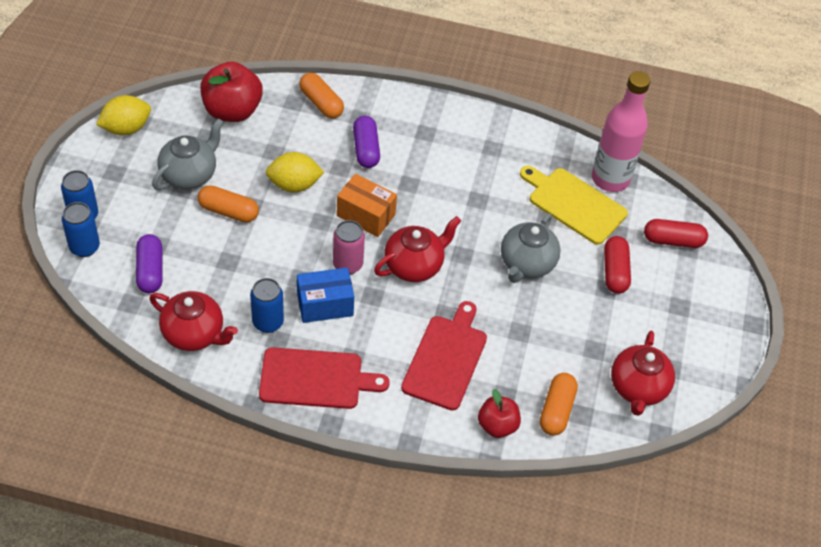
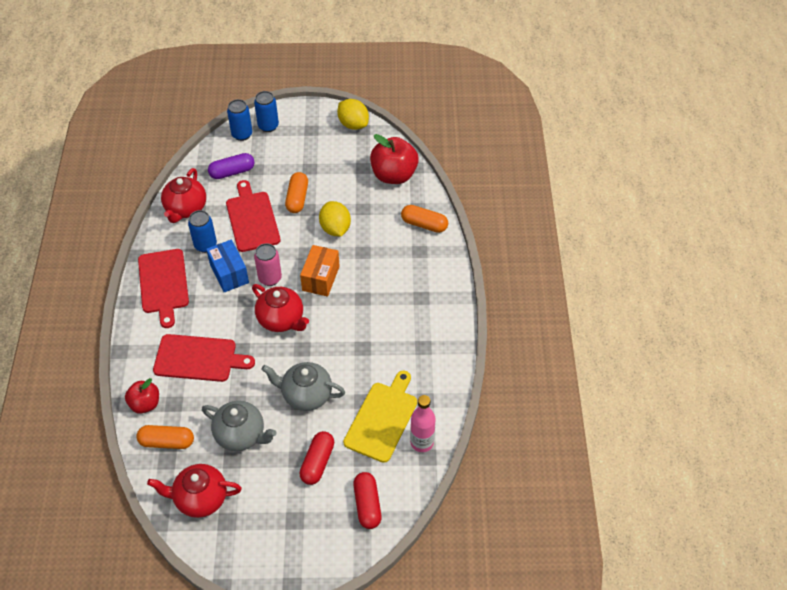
camera: 80 degrees right, 0 degrees up
(189, 175) = (323, 168): grey teapot -> grey teapot (241, 435)
(244, 264) = (252, 219): none -> red cutting board
(321, 103) = (424, 224): orange capsule -> orange capsule turned 75 degrees clockwise
(366, 149) = (387, 263): purple capsule -> none
(610, 179) = (422, 442): pink bottle -> pink bottle, size x0.65
(615, 271) = (317, 462): red capsule -> red capsule turned 60 degrees counterclockwise

